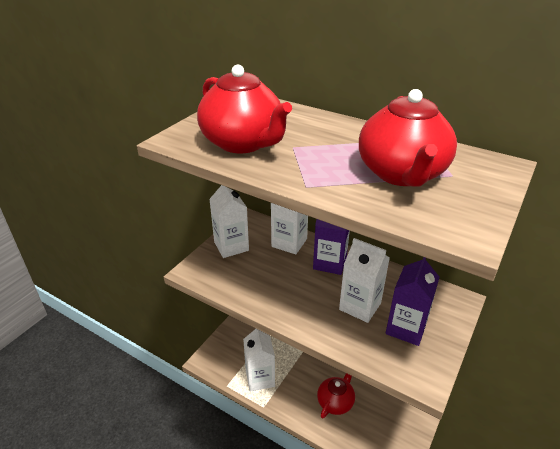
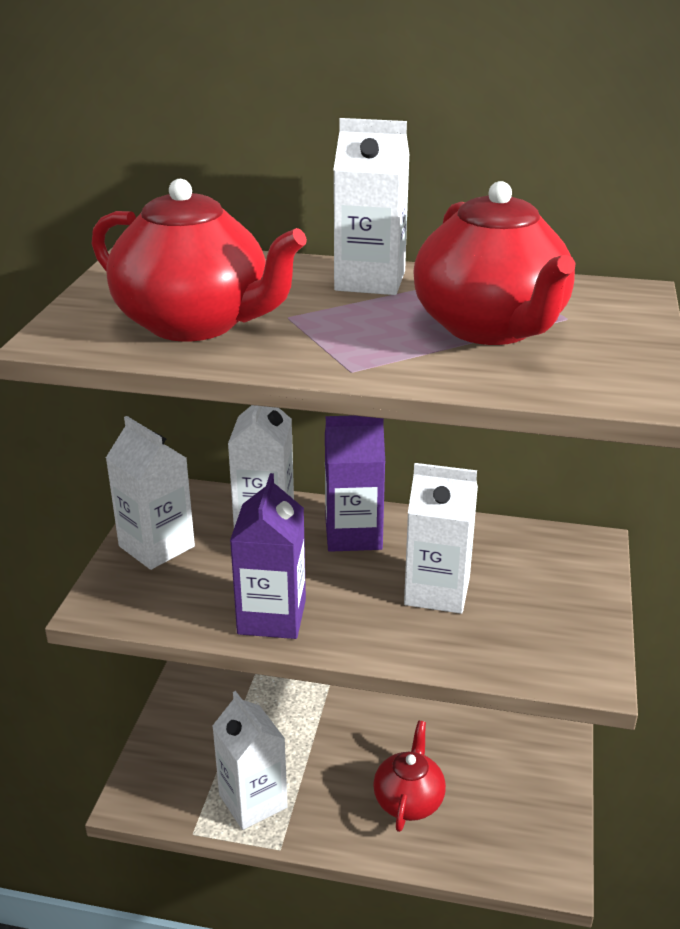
camera: 20 degrees left, 5 degrees down
(350, 132) = (370, 281): none -> white carton
(406, 328) = (527, 606): purple carton -> purple carton (272, 617)

